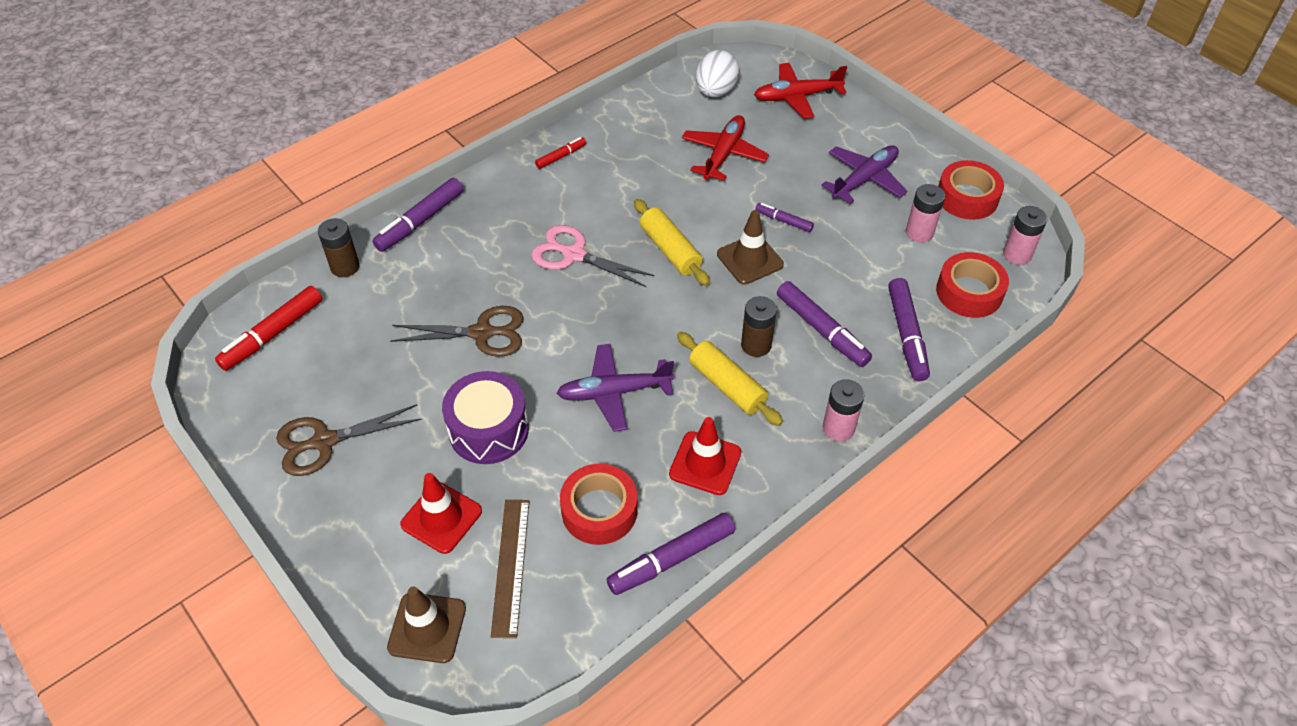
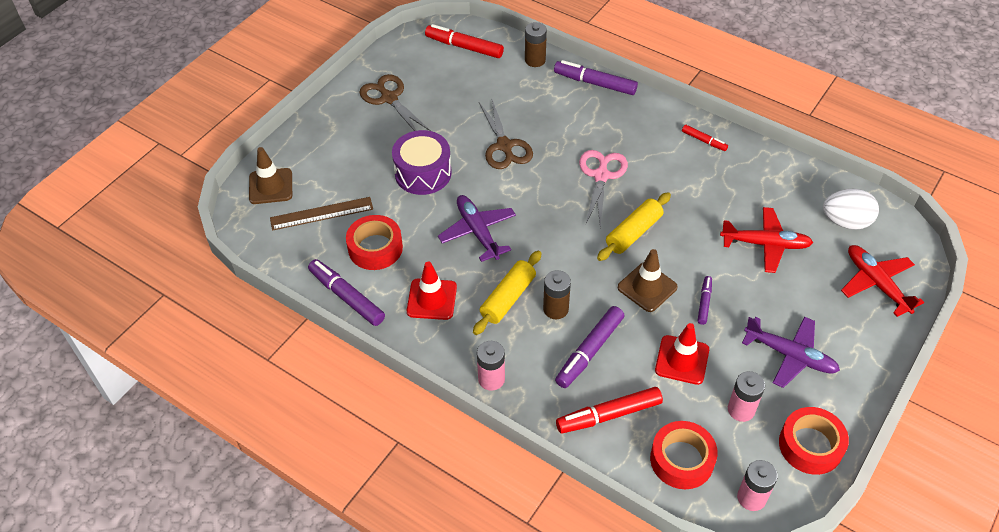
camera: 75 degrees right, 0 degrees up
(441, 518) = (348, 170): red traffic cone -> red traffic cone (682, 360)
(907, 335) = (609, 415): purple marker -> red marker

